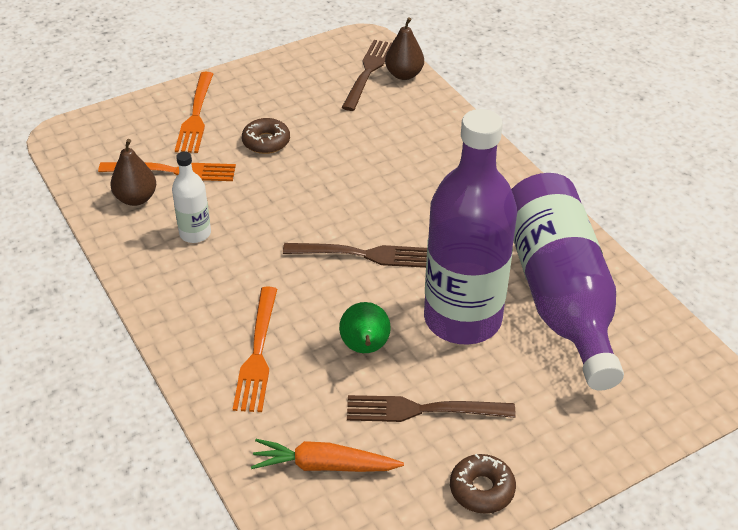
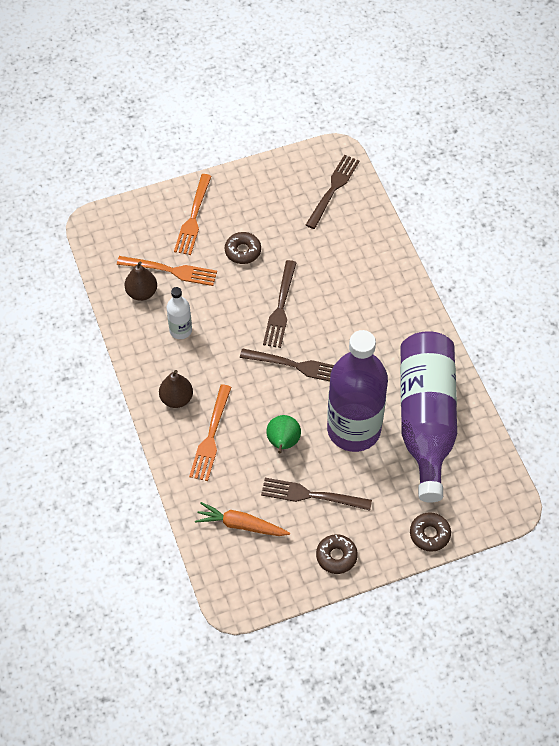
camera: 10 degrees right, 15 degrees up
(328, 194) = (280, 307): none -> brown fork
(404, 75) = (361, 196): brown pear -> brown pear (176, 399)
(613, 438) = (429, 534): none -> brown donut

